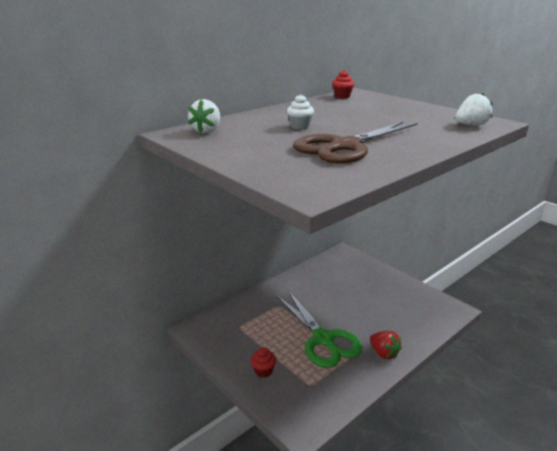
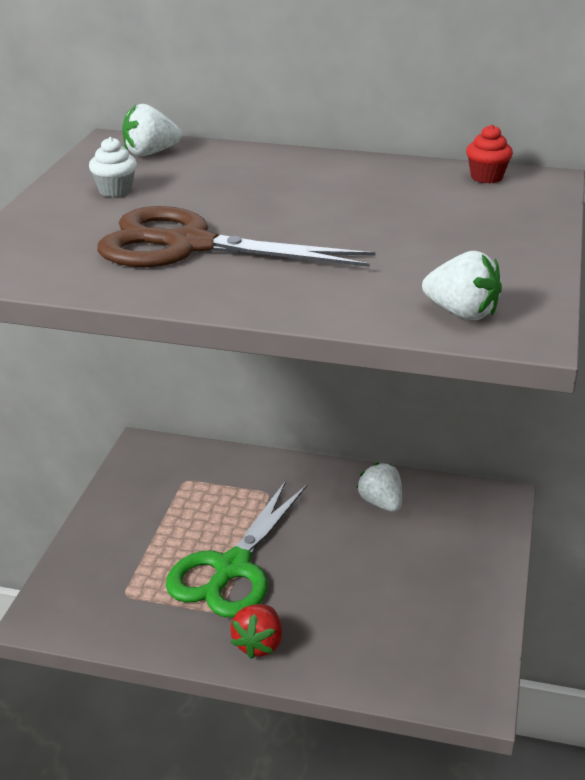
camera: 55 degrees right, 5 degrees up
(263, 371) = (116, 540): red cupcake -> none
(299, 126) = (249, 195): white cupcake -> white cupcake (115, 190)
(318, 279) = (381, 503): none -> white strawberry

